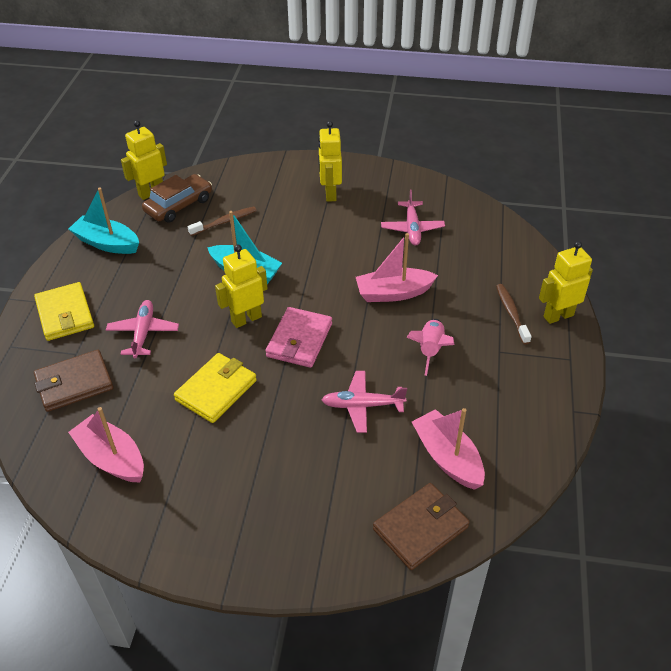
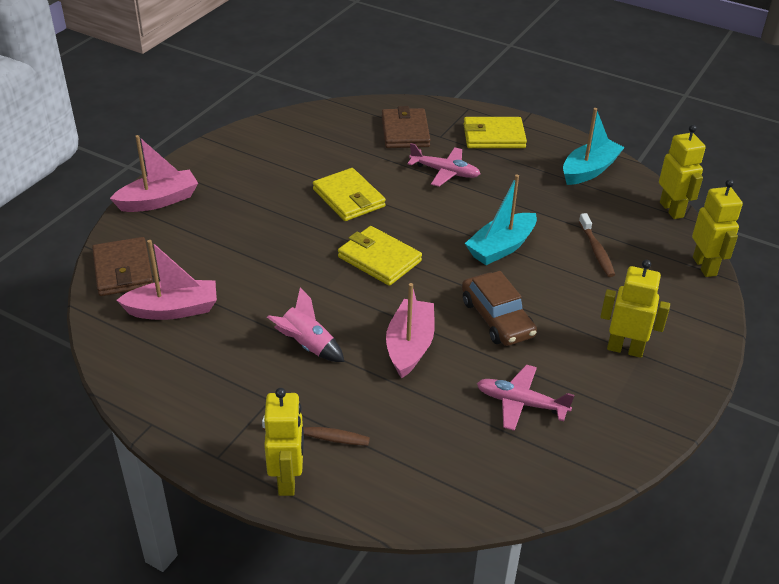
camera: 110 degrees right, 5 degrees down
(111, 458) = (314, 138): pink boat -> pink boat (158, 200)
(179, 205) = (640, 224): brown car -> brown car (497, 318)
(246, 319) = (429, 233): yellow robot -> yellow robot (705, 266)
(299, 340) = (379, 259): pink wallet -> yellow wallet
(362, 405) = (270, 276): pink plane -> none

